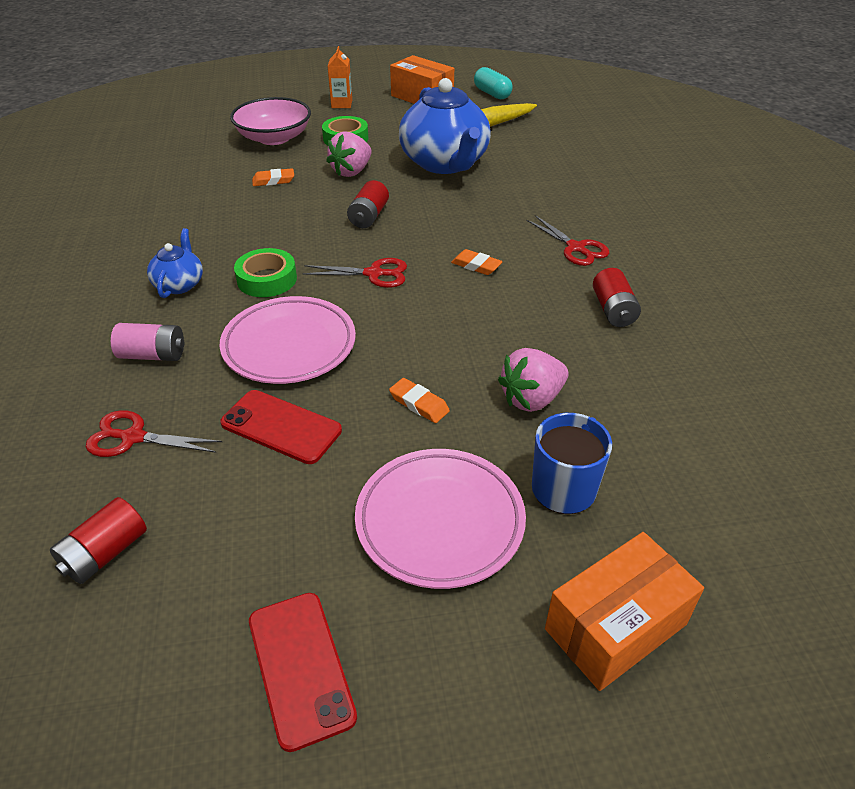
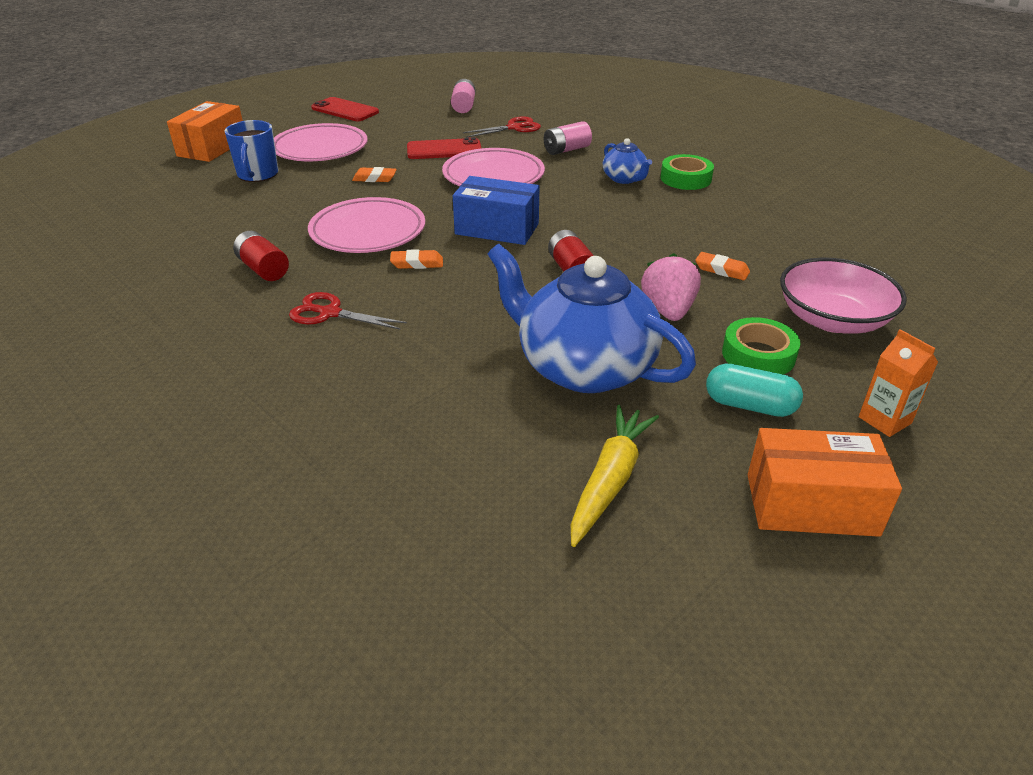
camera: 145 degrees right, 5 degrees down
(105, 553) = (463, 106): red battery -> pink battery
(267, 279) = (571, 200): green tape -> green tape (685, 179)
(273, 181) = (721, 270): orange eraser -> orange eraser turned 75 degrees clockwise
(374, 274) = (497, 229): red scissors -> blue box
(491, 317) = (368, 232): none -> pink plate
(492, 94) = (717, 590): turquoise capsule -> turquoise capsule (749, 405)
(531, 399) = (301, 200): pink strawberry -> none

